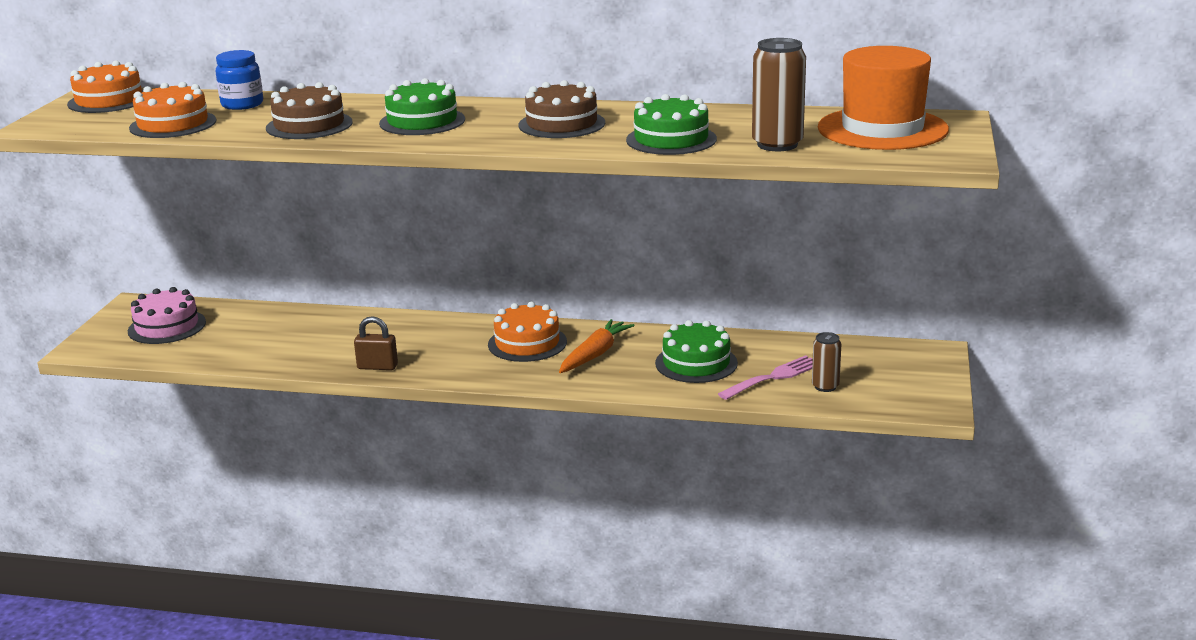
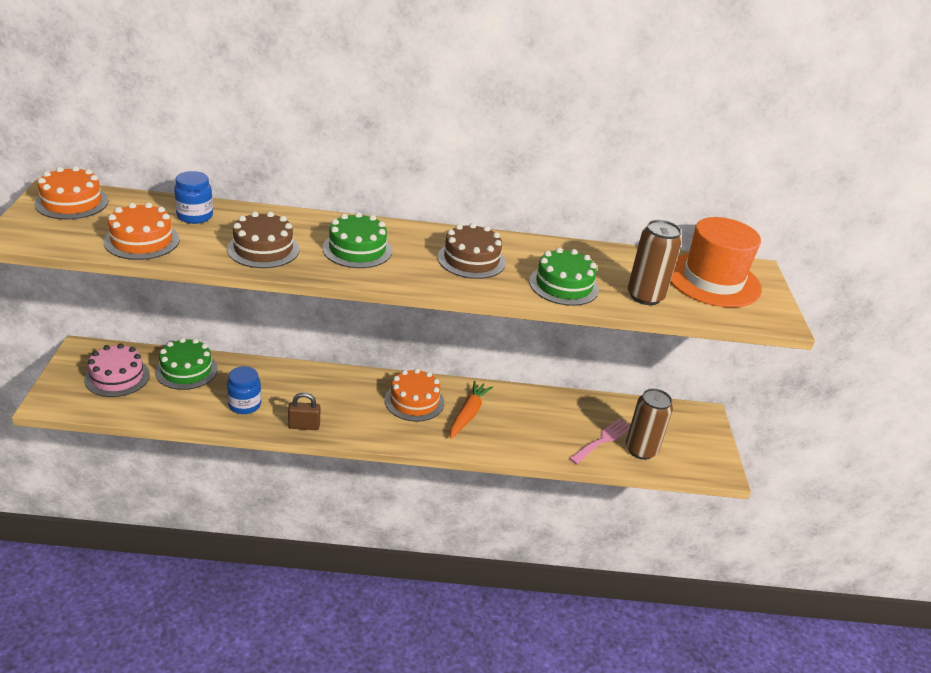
camera: 15 degrees left, 10 degrees up
(310, 349) = (244, 405): none -> blue jar
(696, 363) = (544, 424): green cake -> green cake (186, 370)
(825, 386) = (641, 450): brown can -> brown can, size x1.72

